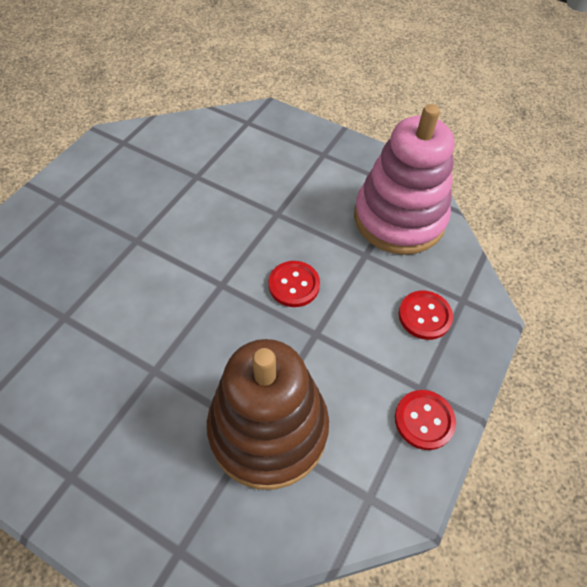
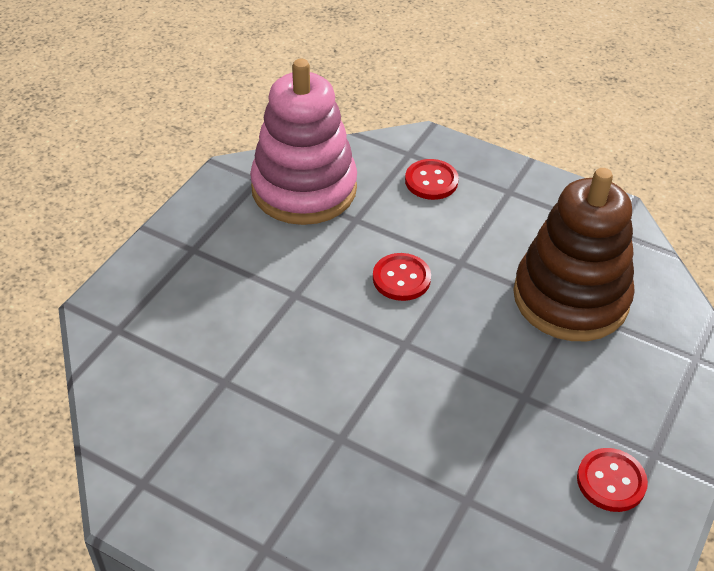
camera: 90 degrees left, 10 degrees down
(424, 420) = (540, 192): red button -> red button (611, 481)

